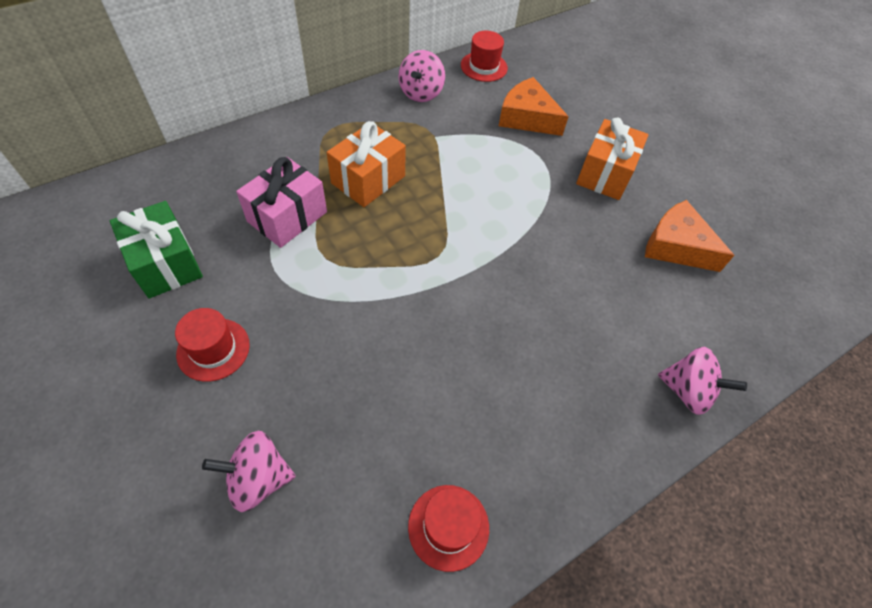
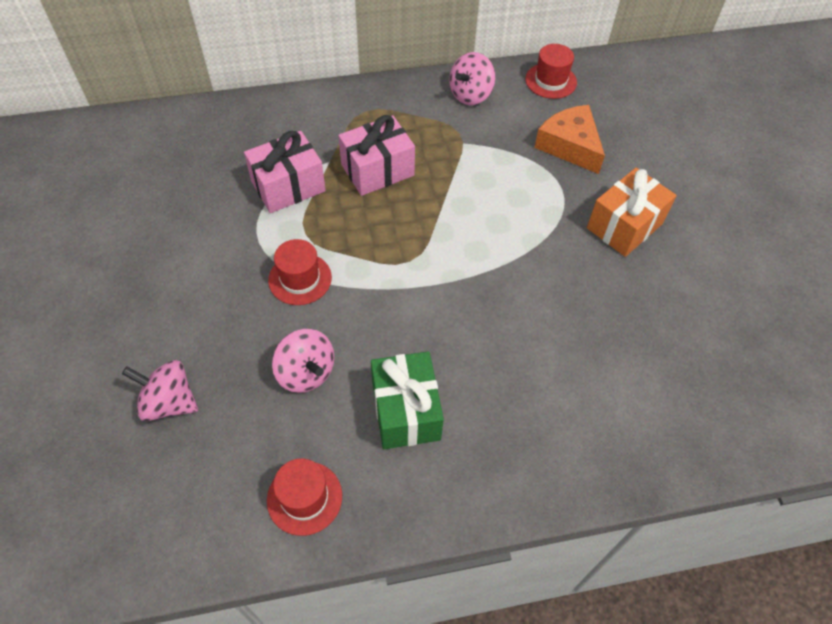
camera: 25 degrees right, 0 degrees up
(166, 263) = (169, 200): green gift -> green gift (405, 411)
(213, 349) = (177, 285): red hat -> red hat (300, 279)
(368, 179) = (377, 170): orange gift -> pink gift
(676, 246) = (663, 321): orange cheese -> none
(687, 391) = (593, 463): pink spinning top -> pink spinning top (306, 372)

